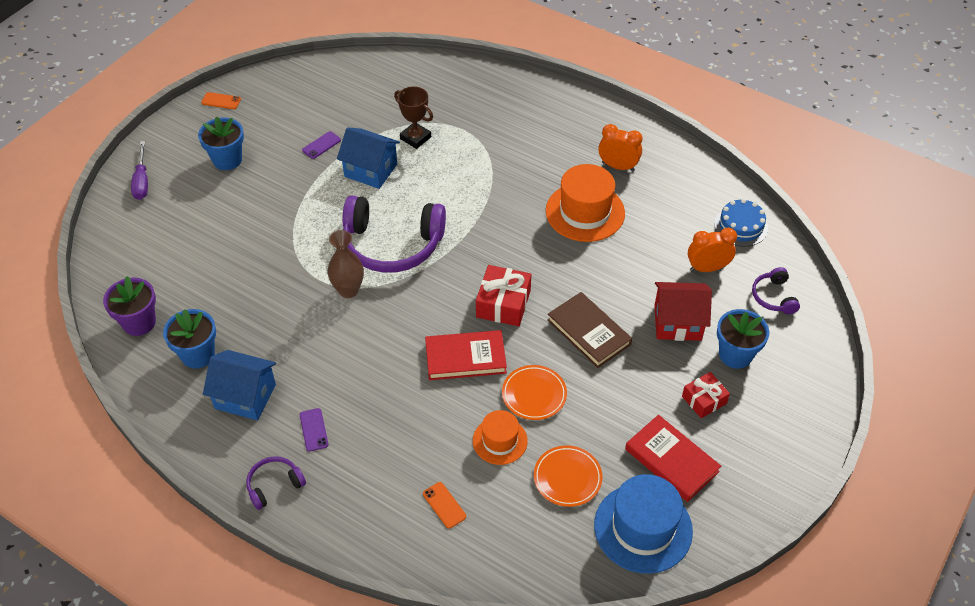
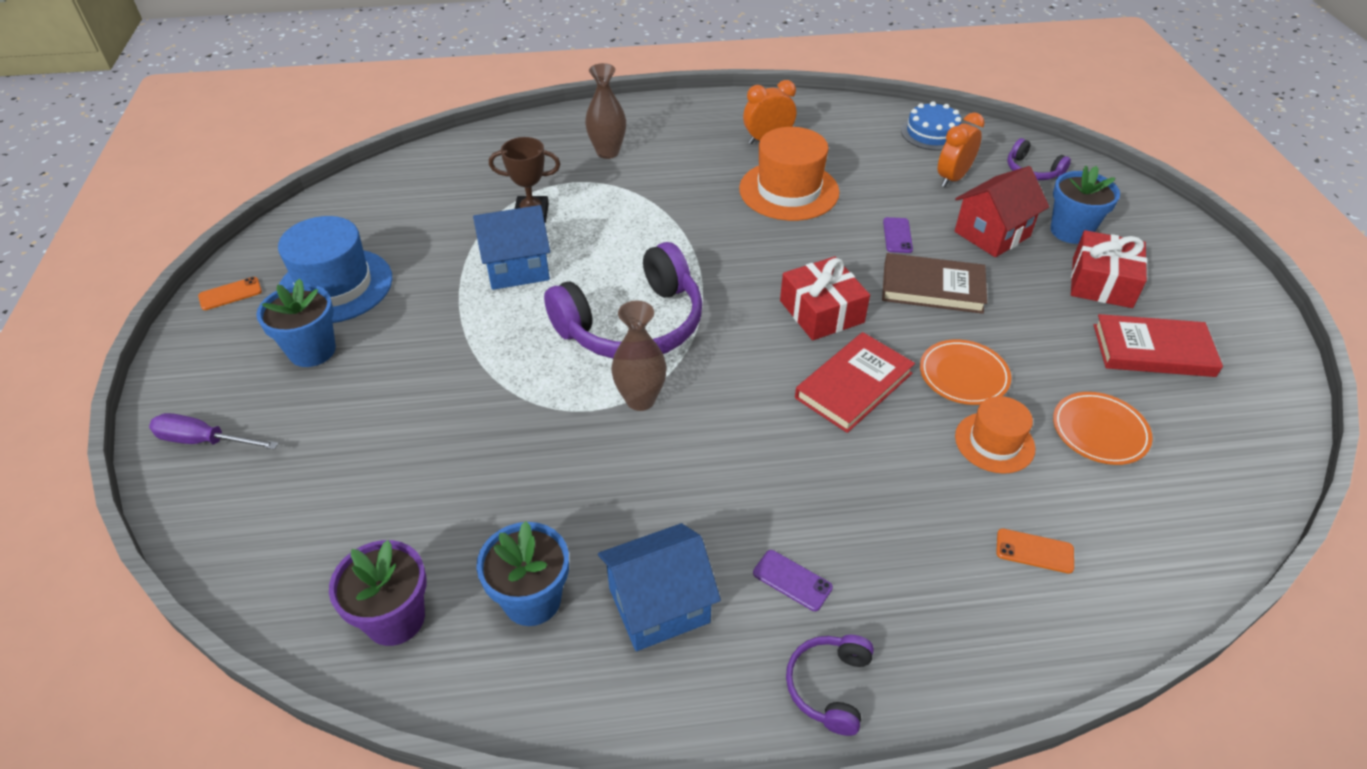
camera: 40 degrees left, 5 degrees down
(142, 181) = (204, 441): purple screwdriver -> purple screwdriver turned 150 degrees clockwise
(321, 145) = (425, 274): purple phone -> purple phone (897, 235)
(506, 118) = (607, 152): none -> brown vase
(643, 528) = (1220, 428): blue hat -> blue hat (335, 286)
(704, 400) = (1101, 282): red gift -> red gift, size x1.54

